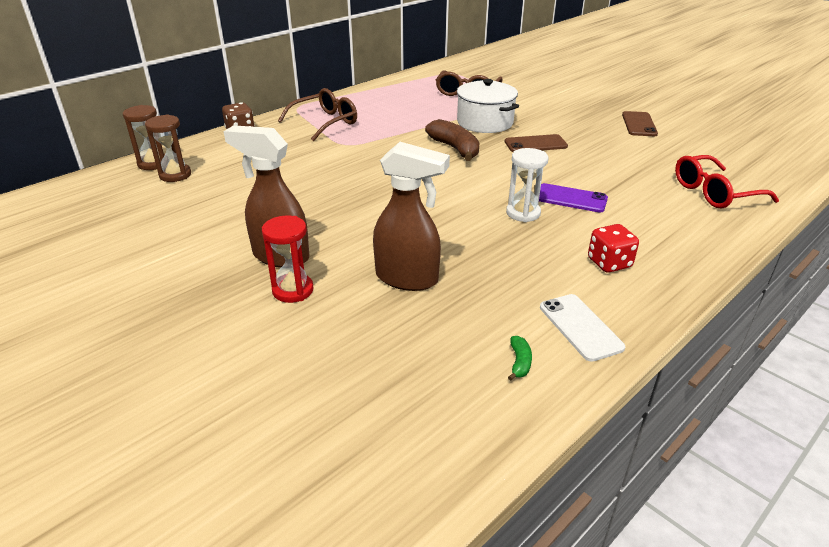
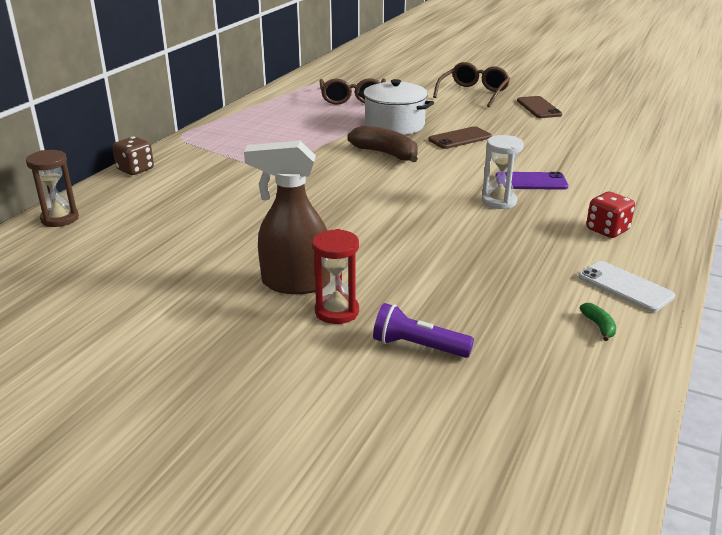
camera: 20 degrees left, 5 degrees down
(175, 175) = (99, 226): brown hourglass -> none
(324, 123) = (226, 148): brown glasses -> brown glasses (473, 93)
(334, 340) = (418, 346): none -> purple flashlight
(407, 279) = (441, 278): brown spray bottle -> none
(714, 192) = (646, 157): red glasses -> none

